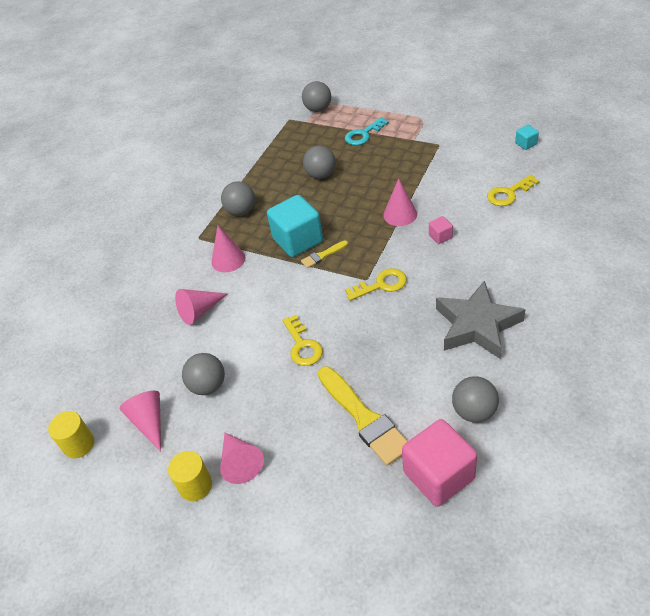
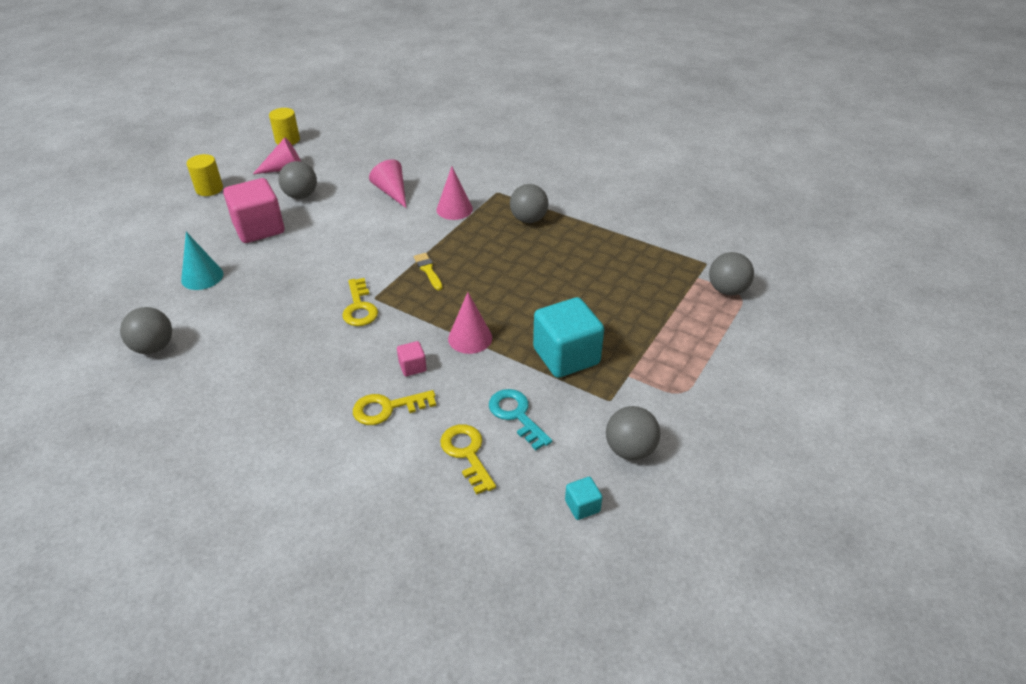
camera: 90 degrees right, 5 degrees down
(240, 462) = (212, 209): pink cone -> none
(298, 240) = (461, 255): turquoise cube -> turquoise cube (566, 356)
(302, 346) = (310, 248): yellow key -> yellow key (387, 408)
(321, 175) = (574, 281): grey ball -> grey ball (630, 449)
(363, 135) = (653, 326): turquoise key -> turquoise key (516, 415)
(364, 418) = (202, 277): yellow brush -> turquoise cone
(438, 475) = (110, 313): pink cube -> pink cube (259, 228)
(477, 325) = (255, 371): grey star -> none

